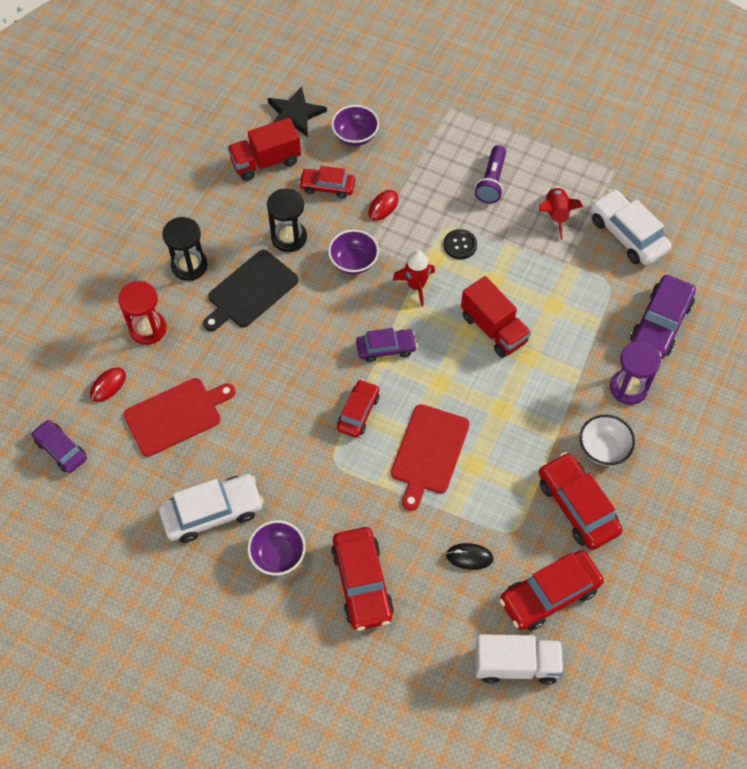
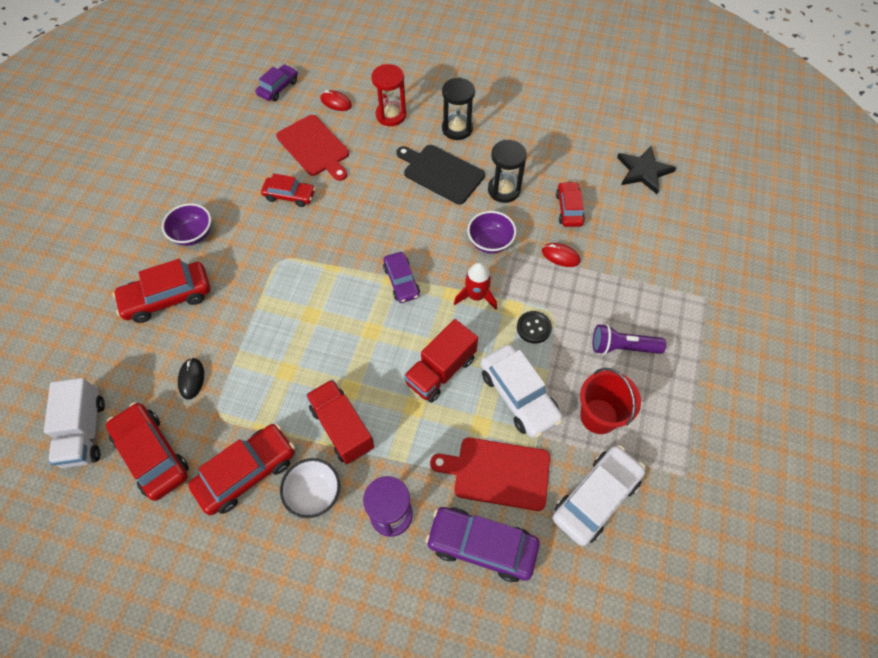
camera: 80 degrees right, 0 degrees up
(212, 512) = (230, 186): white car -> white car (519, 395)
(266, 162) = (581, 160): red truck -> red truck (342, 428)
(355, 136) = (636, 221): purple bowl -> none
(358, 412) = (331, 270): red car -> red car (289, 196)
(428, 452) = (296, 331): red cutting board -> red cutting board (497, 472)
(555, 215) = (599, 416): red rocket -> red bucket

